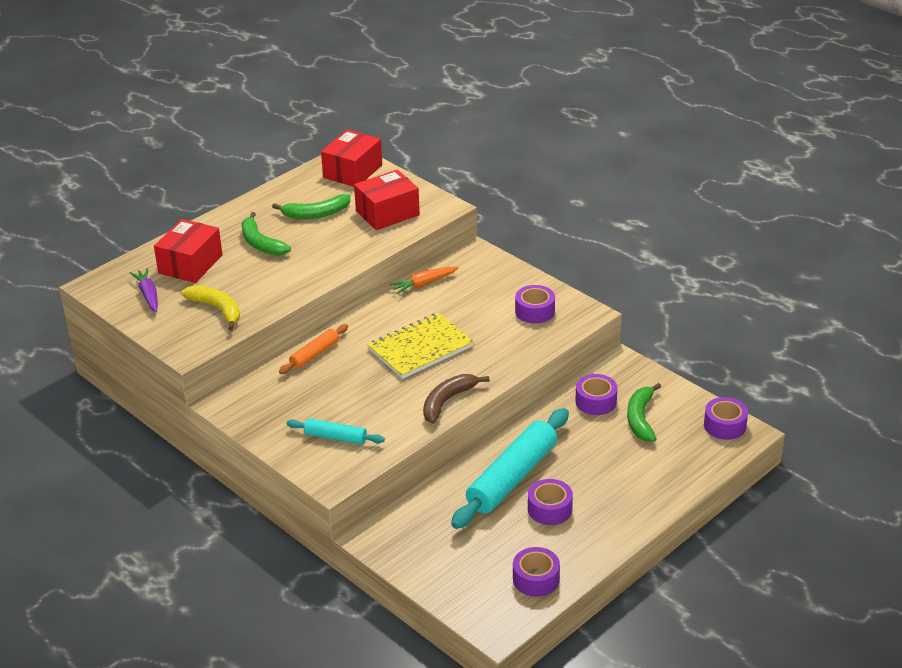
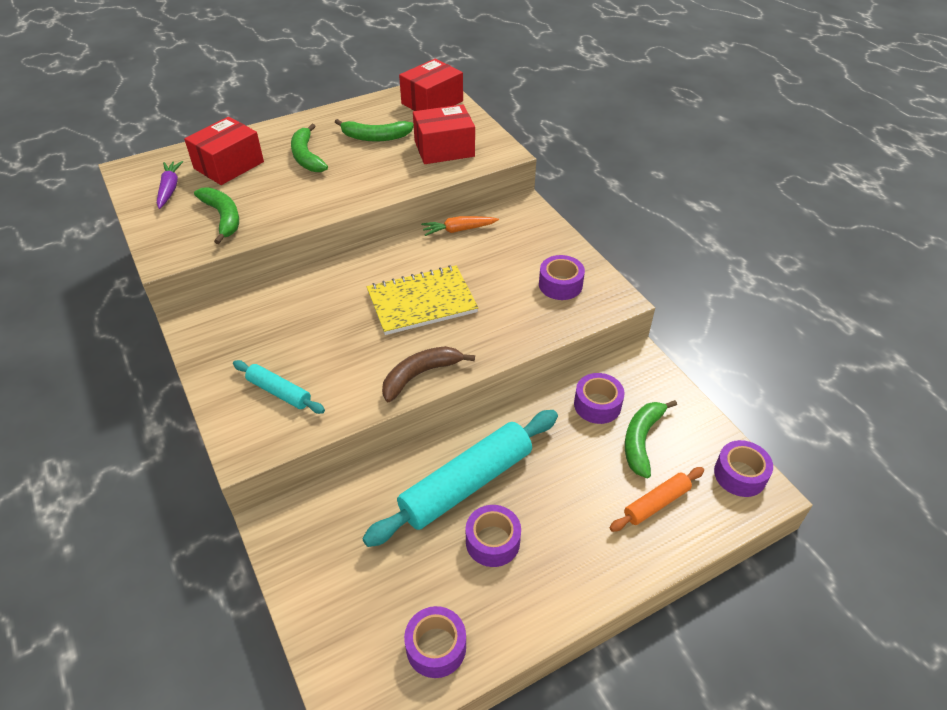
camera: 15 degrees right, 10 degrees up
(217, 309) = (223, 217): yellow banana -> green banana
(314, 354) = (311, 286): orange rolling pin -> orange rolling pin (656, 503)

